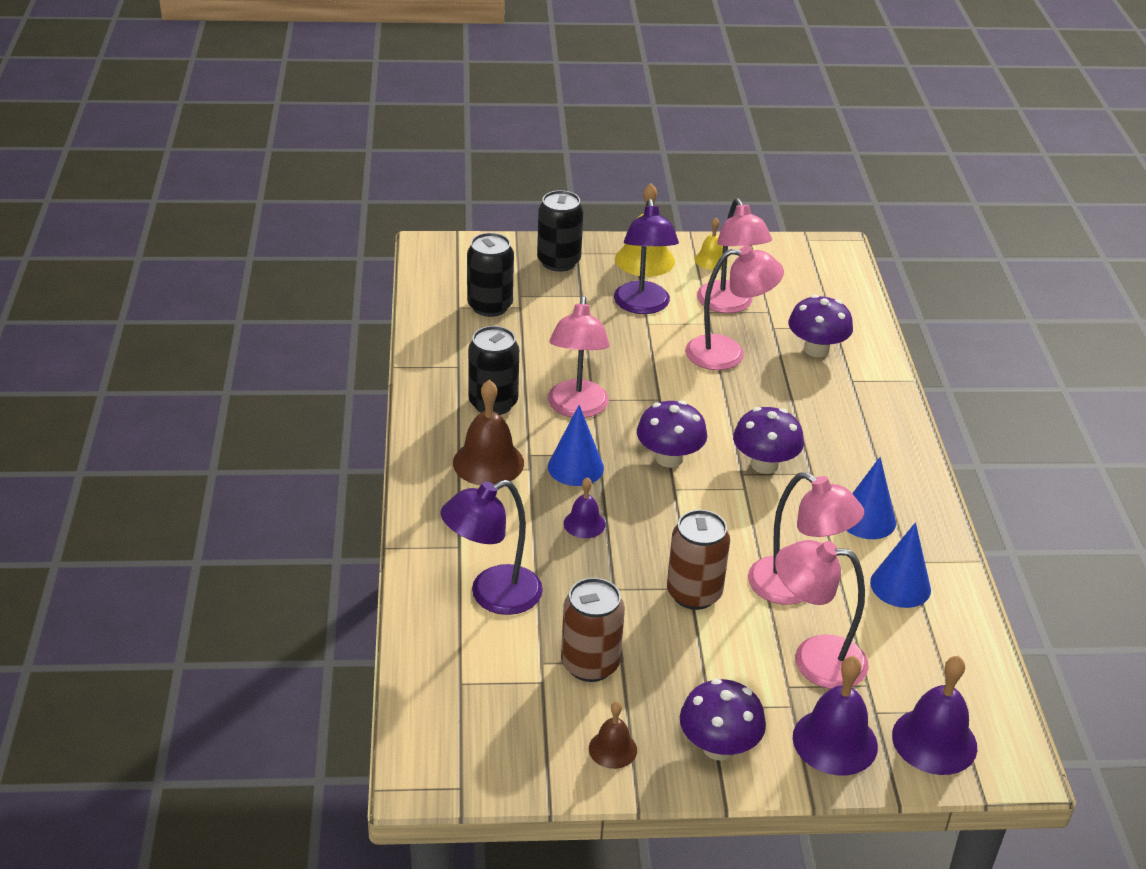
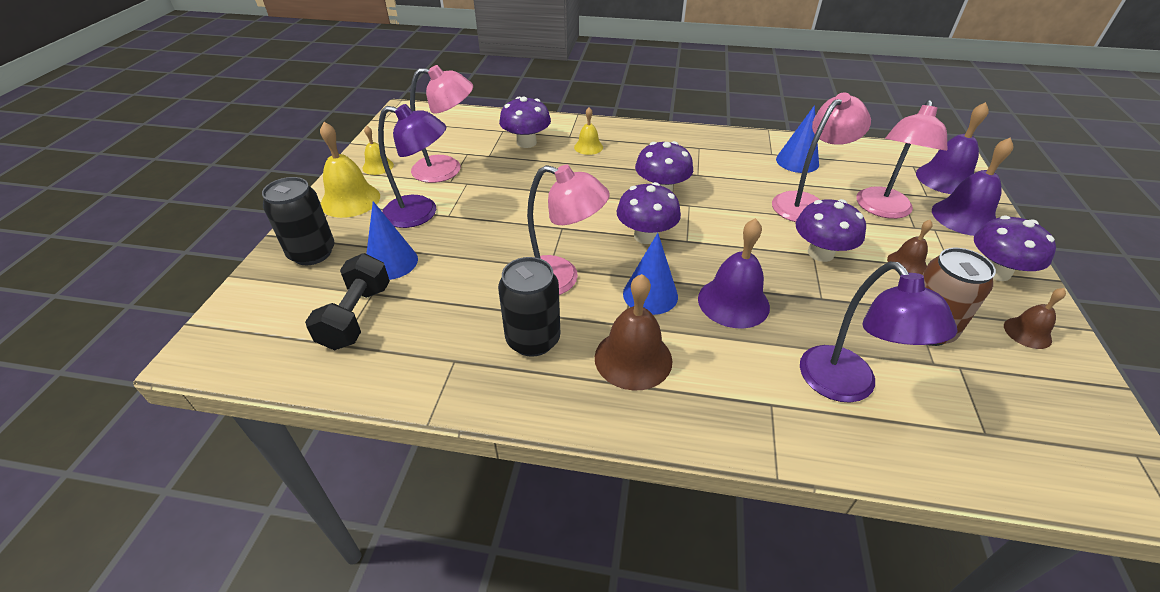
camera: 75 degrees left, 5 degrees up
(490, 306) = (356, 316): black can -> black dumbbell
(584, 524) = (733, 302): purple bell -> purple bell, size x1.76
(694, 593) = (820, 253): brown can -> purple mushroom
(703, 666) = (907, 263): none -> brown bell
(728, 353) = (513, 181): pink lamp -> none
(833, 398) = (588, 147): none -> yellow bell
(867, 519) = (728, 160): blue cone -> blue cone (391, 262)

